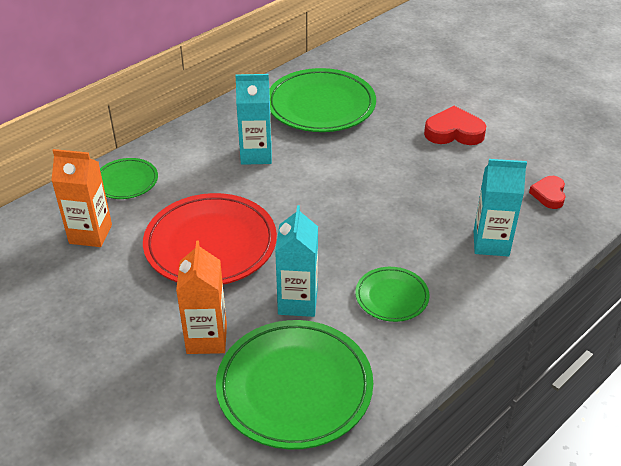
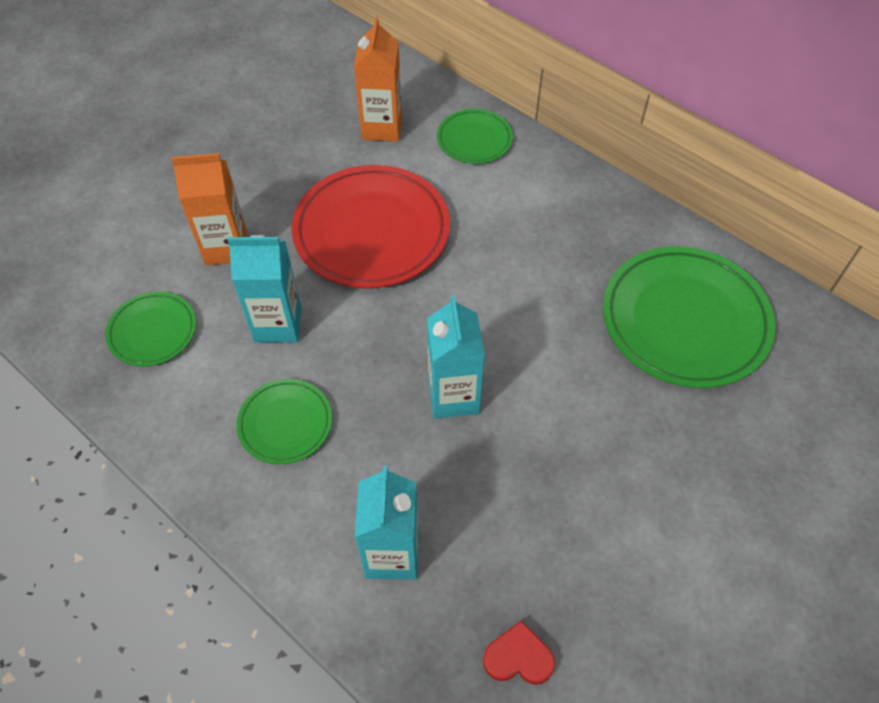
camera: 85 degrees right, 15 degrees up
(256, 155) = (548, 255): turquoise carton -> turquoise carton (453, 396)
(294, 387) = (152, 331): green plate -> green plate, size x0.52
(454, 132) = (662, 511): red heart -> none

